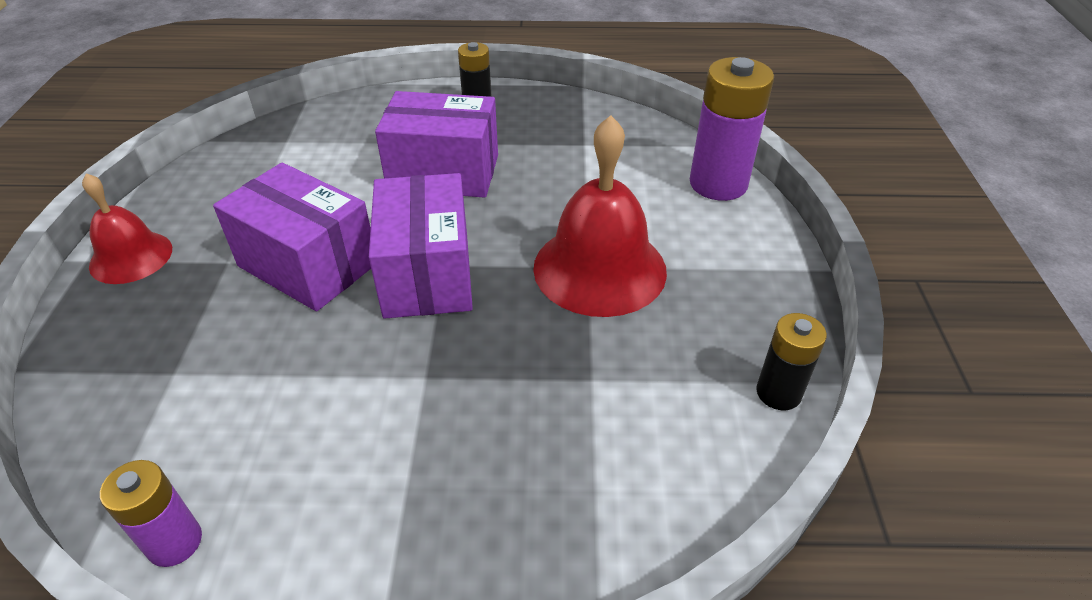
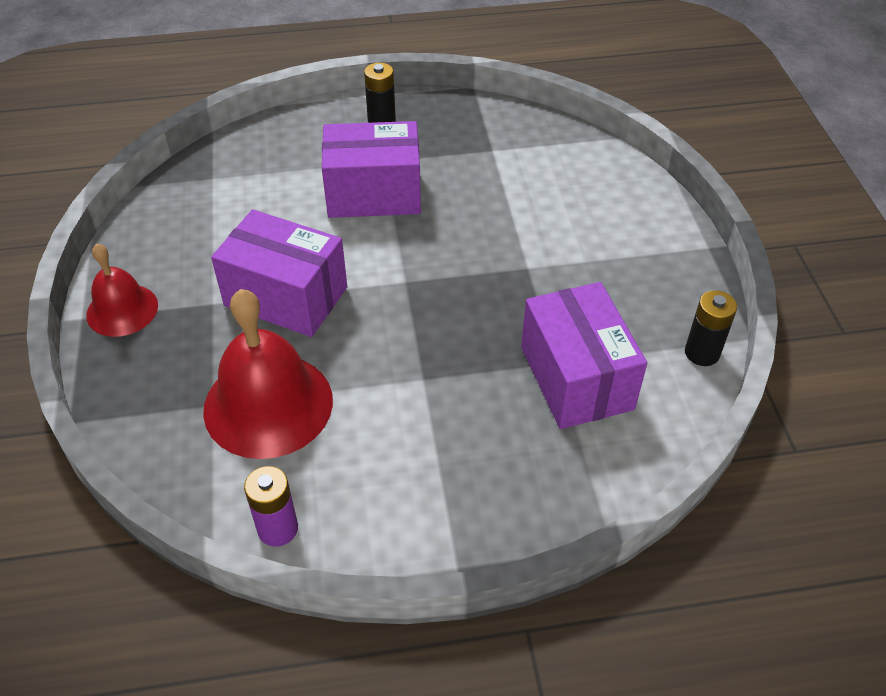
camera: 10 degrees left, 5 degrees up
(427, 274) = (393, 291): purple box -> purple box (576, 378)
(599, 268) = (538, 268): red bell -> red bell (268, 404)
(718, 184) = (620, 176): purple battery -> none

